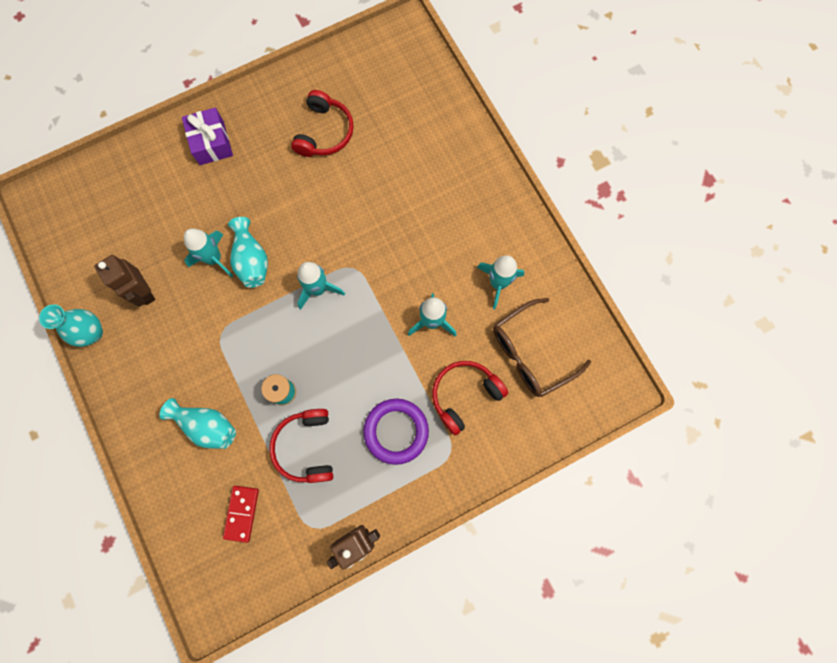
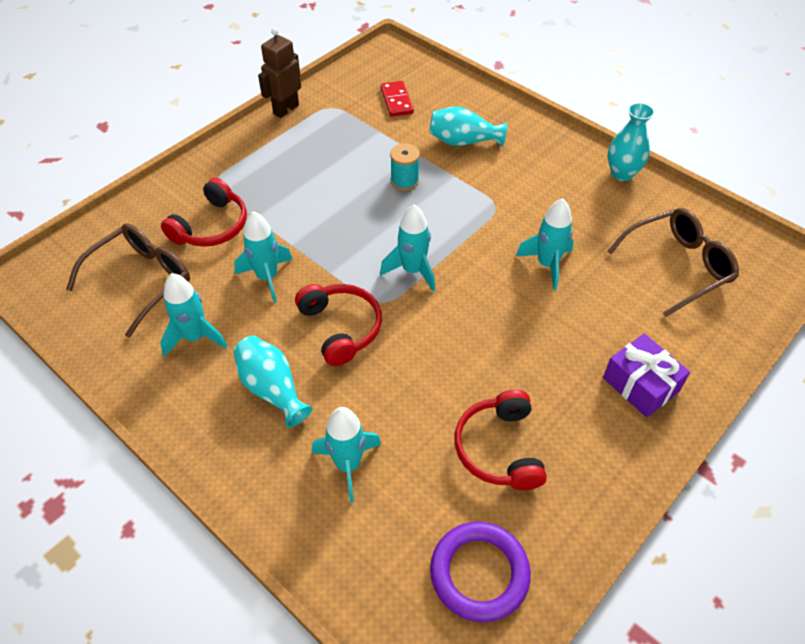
camera: 160 degrees right, 25 degrees down
(118, 223) = (678, 266): none -> brown glasses
(144, 292) = (599, 216): brown robot -> none
(251, 260) = (504, 275): turquoise vase -> turquoise vase (272, 389)
(306, 447) = (361, 151): red headphones -> red headphones (341, 328)
(396, 431) = (276, 182): purple ring -> purple ring (479, 573)
(420, 153) = (348, 465): none -> turquoise rocket

